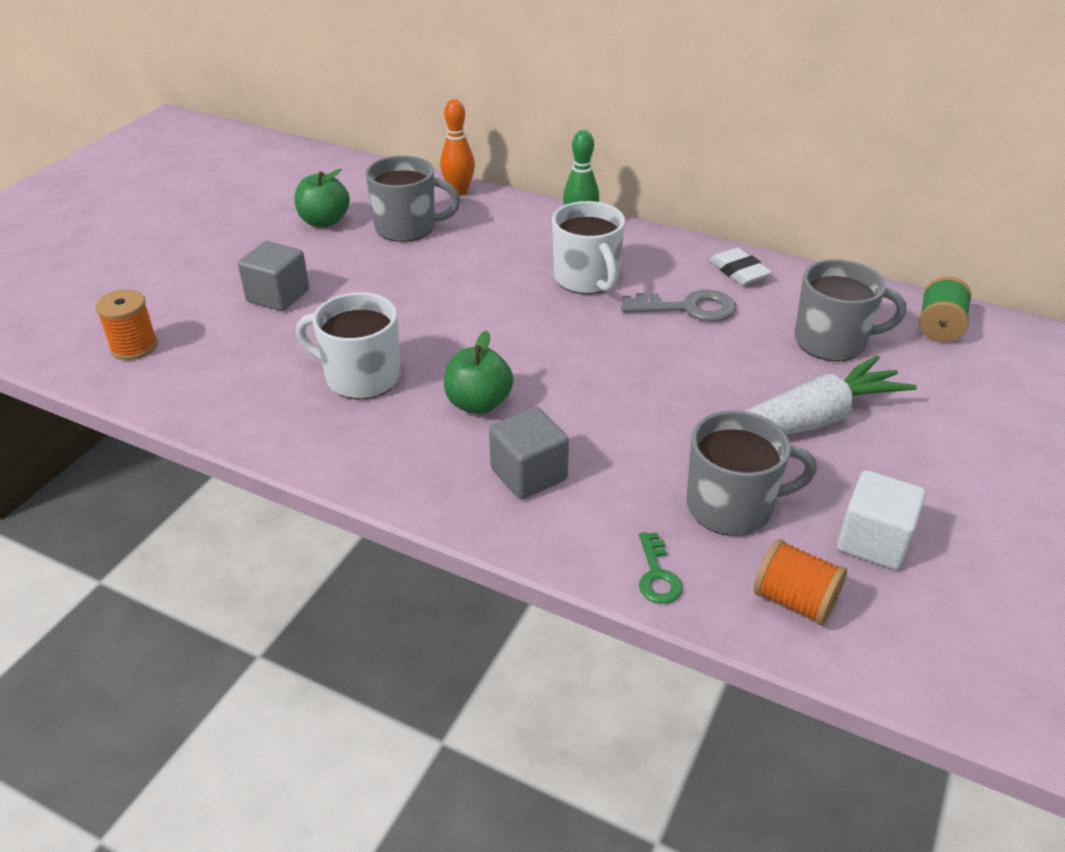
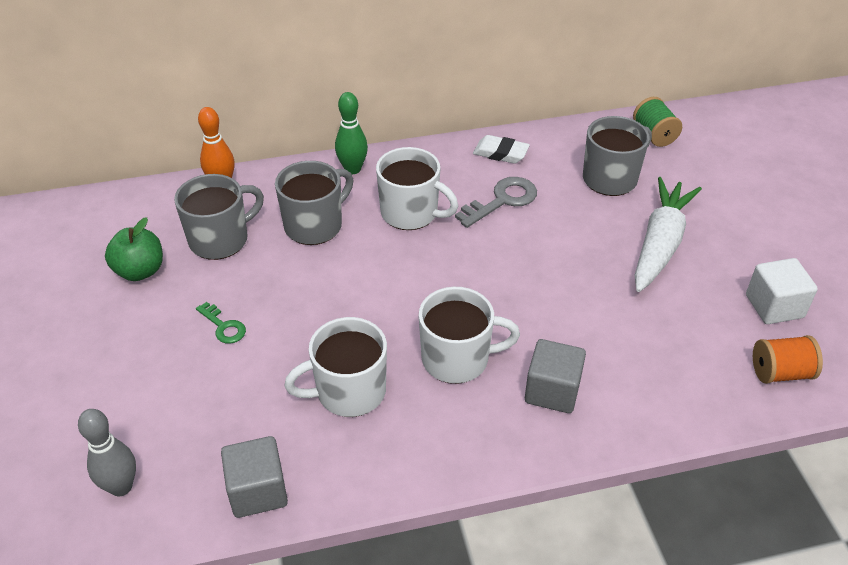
camera: 40 degrees left, 5 degrees up
(134, 347) = (121, 487): orange spool -> grey bowling pin
(278, 296) = (190, 362): grey cube -> grey cube (258, 491)
(478, 403) = (457, 359): green apple -> white mug
(657, 575) = (700, 408): green key -> green key (223, 326)
(732, 506) = (686, 333): grey mug -> grey mug (315, 225)

